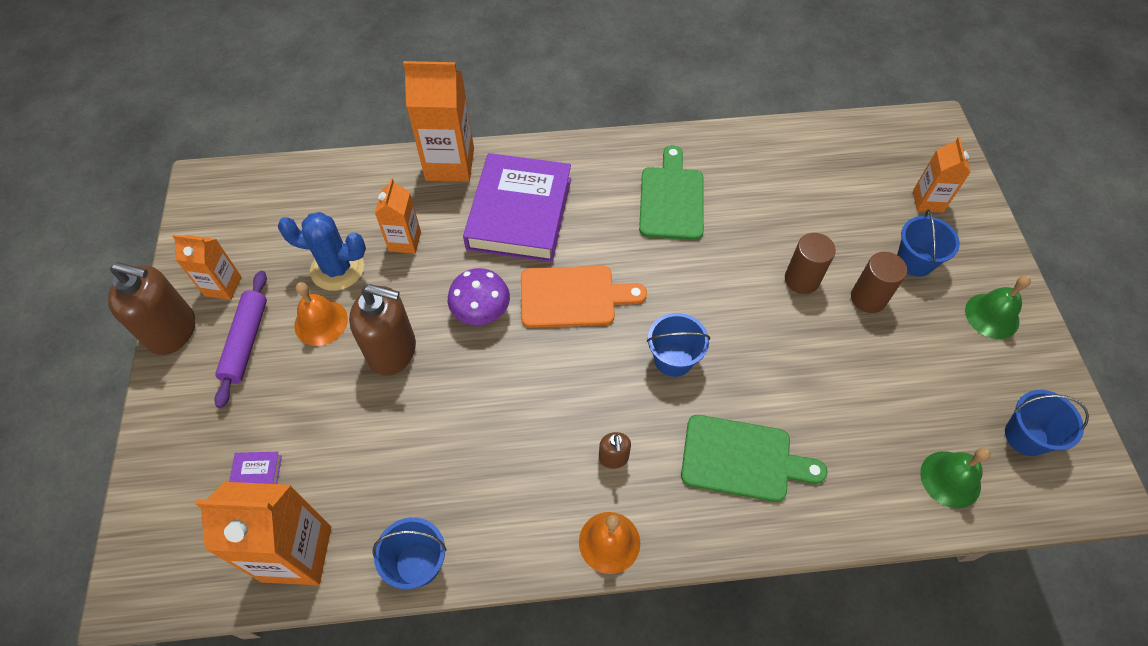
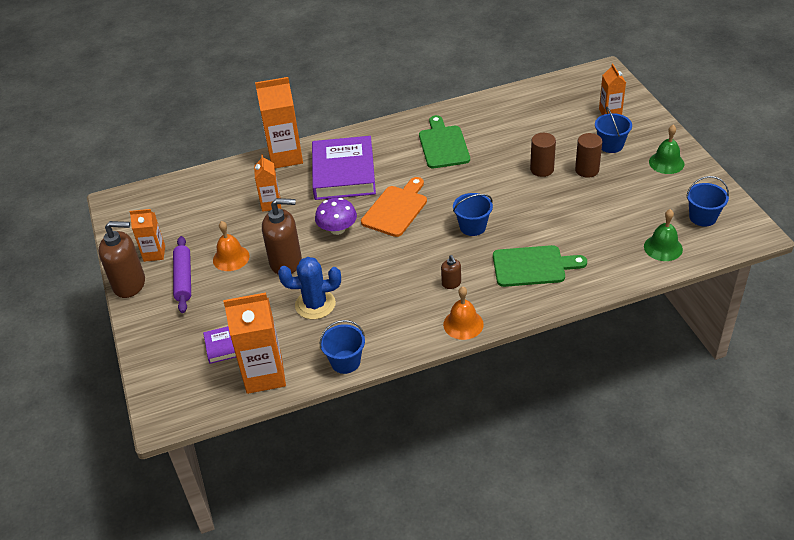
camera: 10 degrees left, 15 degrees down
(337, 269) = (230, 228): blue cactus -> blue cactus (315, 304)
(573, 297) = (396, 209): orange cutting board -> orange cutting board turned 45 degrees counterclockwise

